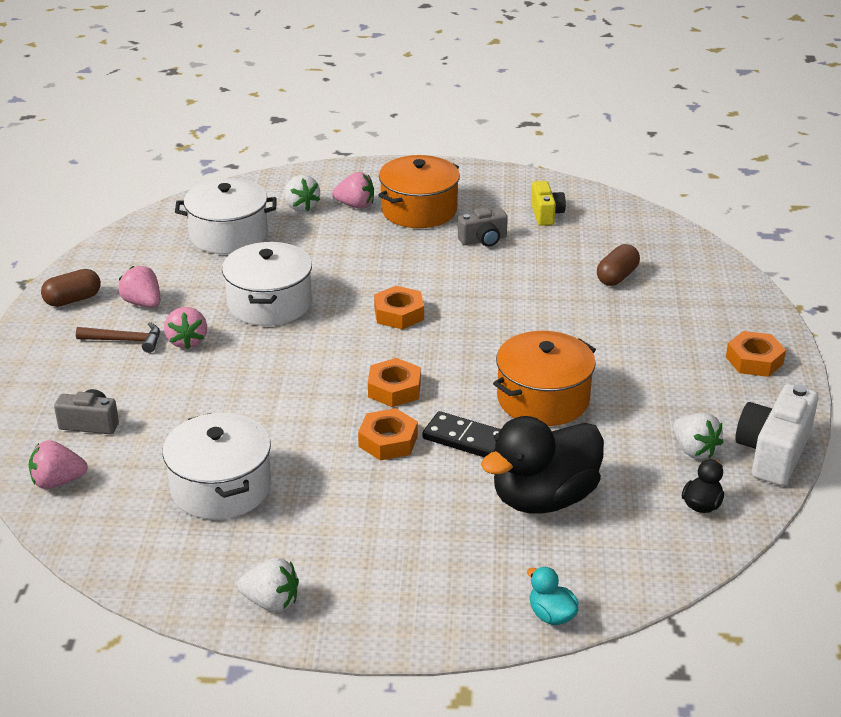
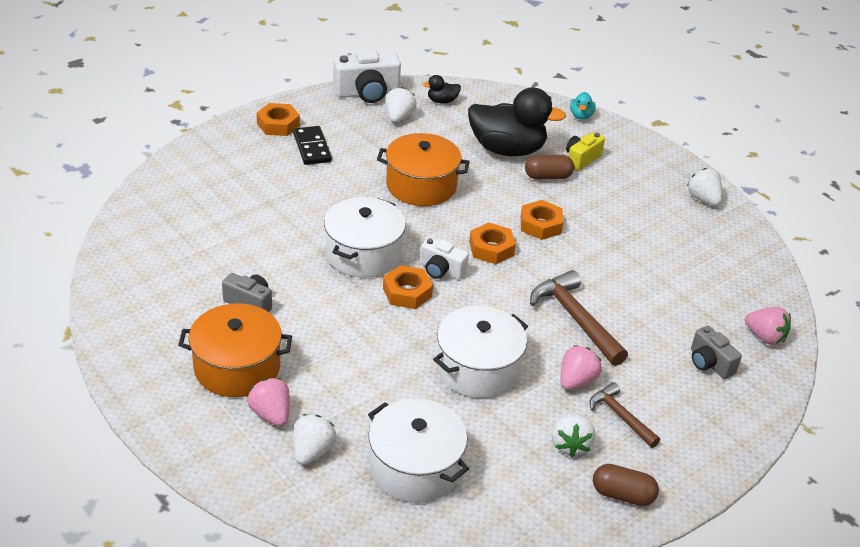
camera: 135 degrees left, 5 degrees up
(143, 303) = (570, 444): pink strawberry -> white strawberry
(221, 487) = (667, 266): white pot -> white pot (363, 253)
(245, 383) = (576, 319): none -> brown hammer
(403, 345) = (441, 270): none -> white camera
(465, 439) = (498, 197): black domino -> black domino (312, 148)
(546, 214) = (167, 288): yellow camera -> yellow camera (581, 159)
(617, 277) = (233, 213): brown capsule -> brown capsule (547, 177)

